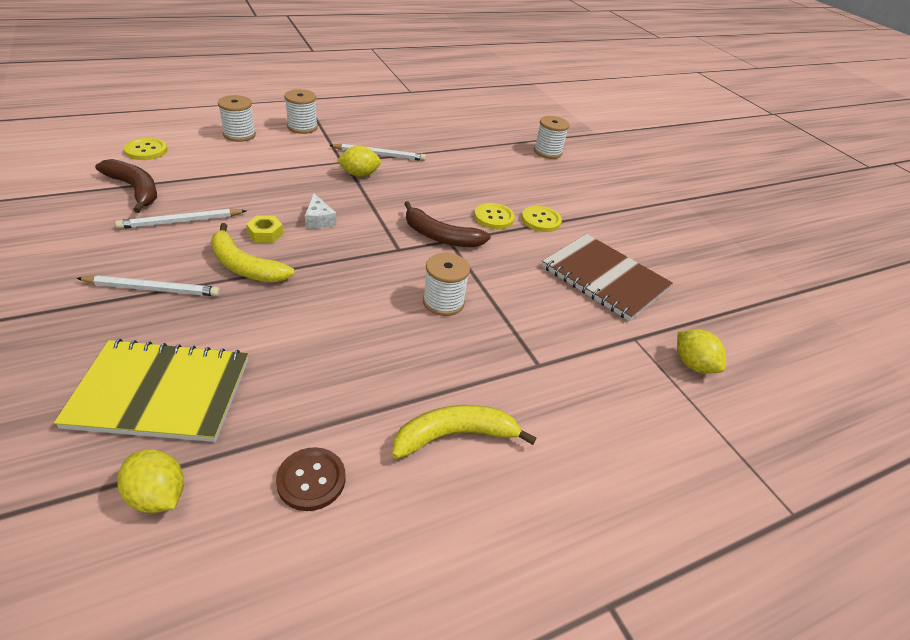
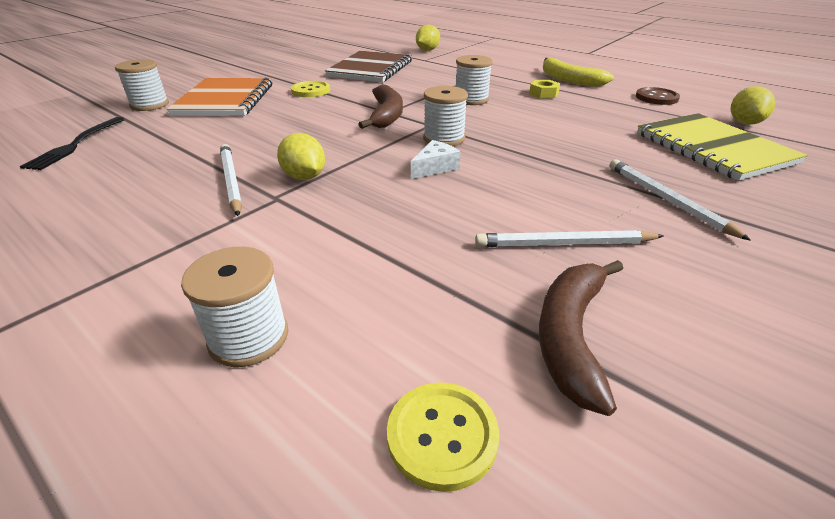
camera: 110 degrees left, 5 degrees down
(181, 221) = (564, 243): white pencil -> white pencil turned 135 degrees clockwise
(245, 266) = (561, 173): yellow banana -> none
(265, 233) = (500, 184): yellow nut -> yellow nut (543, 93)
(302, 127) = (160, 277): white spool -> white spool (444, 138)
(481, 125) = (75, 145): none -> black fork
(494, 217) = (326, 104): yellow button -> none
(540, 179) = (225, 100): none -> orange notebook

